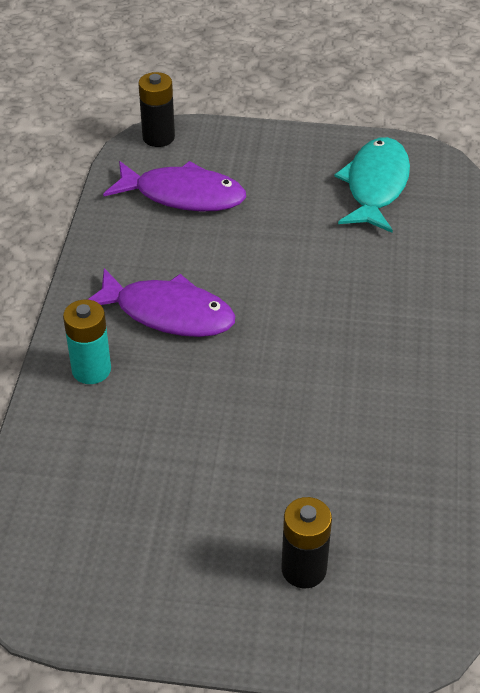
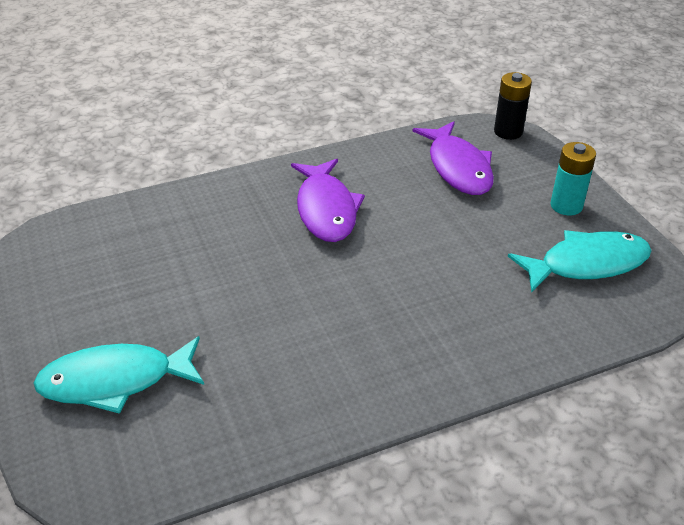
camera: 60 degrees right, 5 degrees down
(91, 370) = (241, 197): turquoise battery -> turquoise battery (566, 206)
(304, 569) = (115, 381): black battery -> turquoise fish

